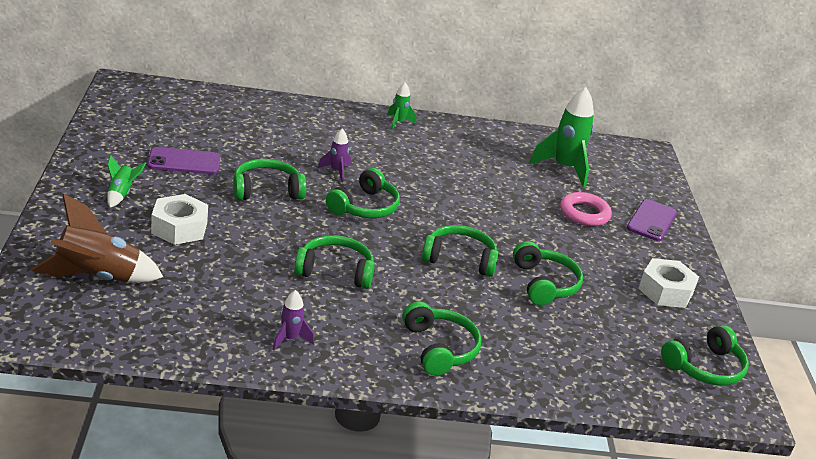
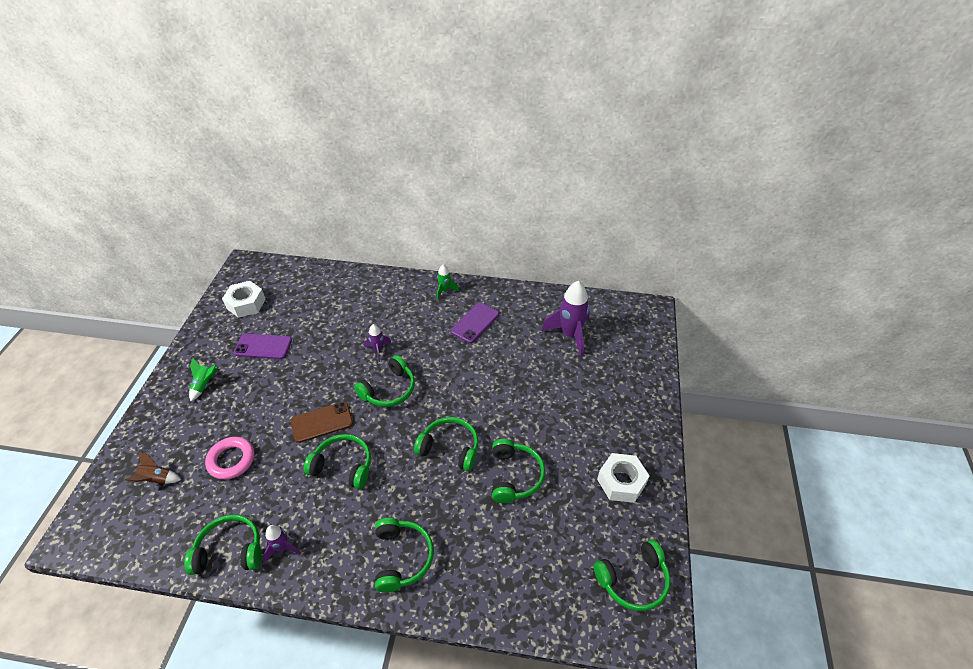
camera: 15 degrees right, 15 degrees up
(97, 277) = (157, 479): brown rocket -> brown rocket, size x0.51
(179, 228) = (236, 420): white nut -> white nut (246, 304)
(266, 190) = (317, 374): green headphones -> green headphones (230, 551)
(292, 232) = (322, 422): none -> brown phone
(564, 168) = (570, 335): green rocket -> purple rocket
(584, 213) = (573, 388): pink ring -> pink ring (231, 460)
(651, 221) = (631, 394): purple phone -> purple phone (475, 323)

